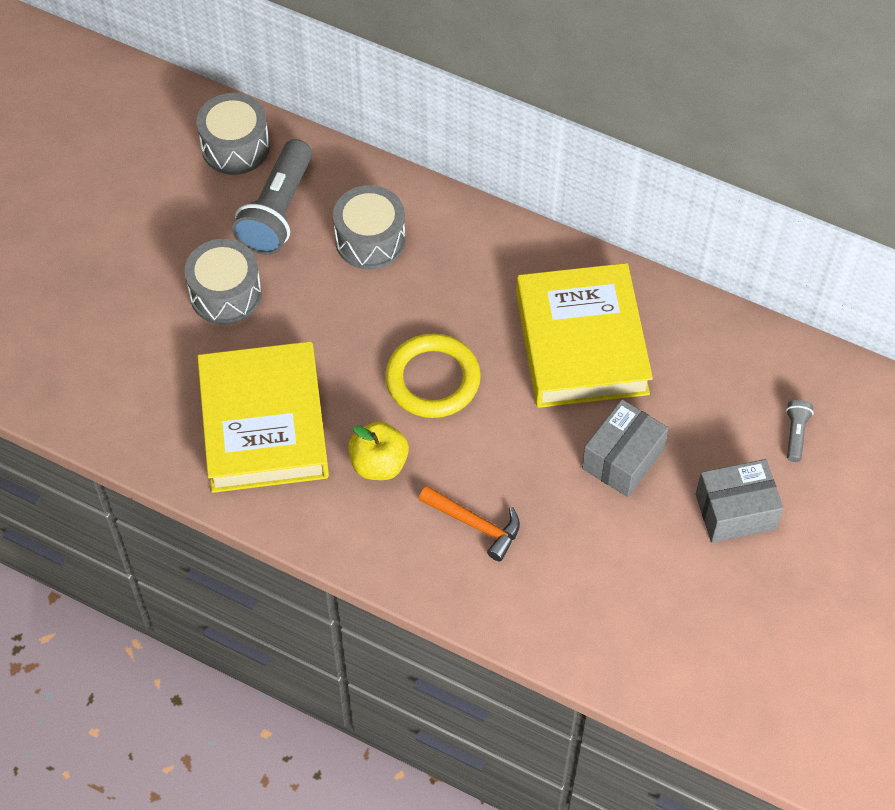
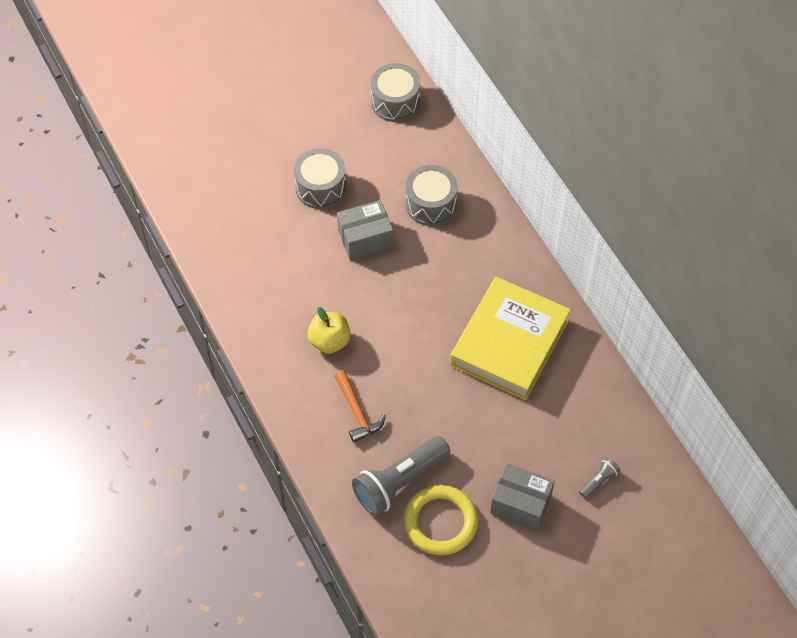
camera: 35 degrees right, 0 degrees up
(264, 424) = (283, 277): yellow book -> none
(277, 211) = (389, 155): grey flashlight -> grey flashlight (399, 482)
(433, 379) = (401, 310): yellow ring -> yellow ring (440, 522)
(623, 459) = (477, 429): grey box -> grey box (365, 239)

